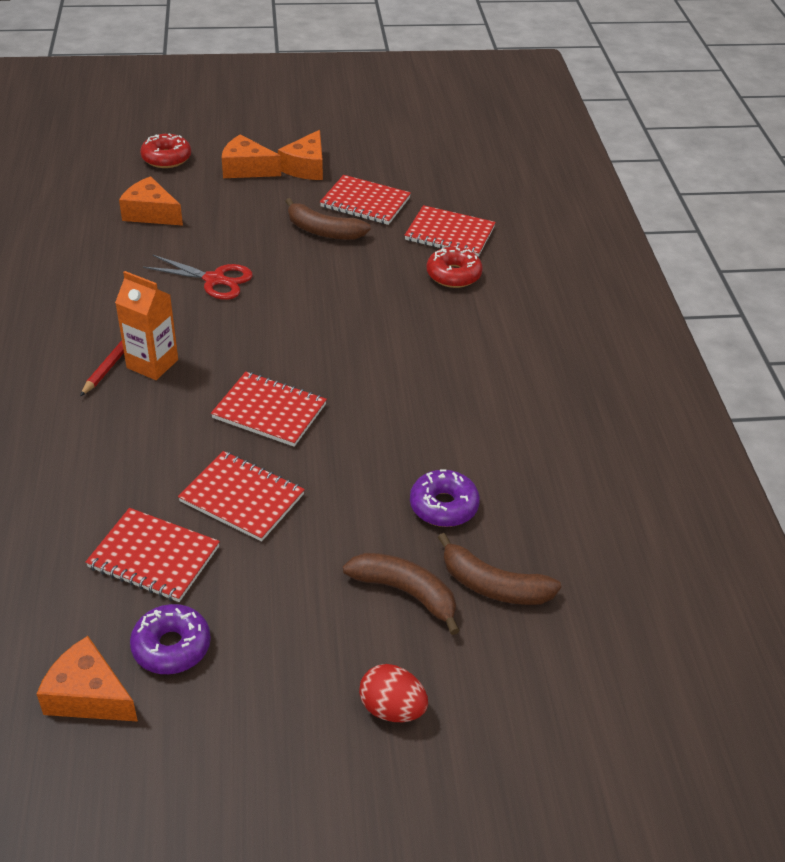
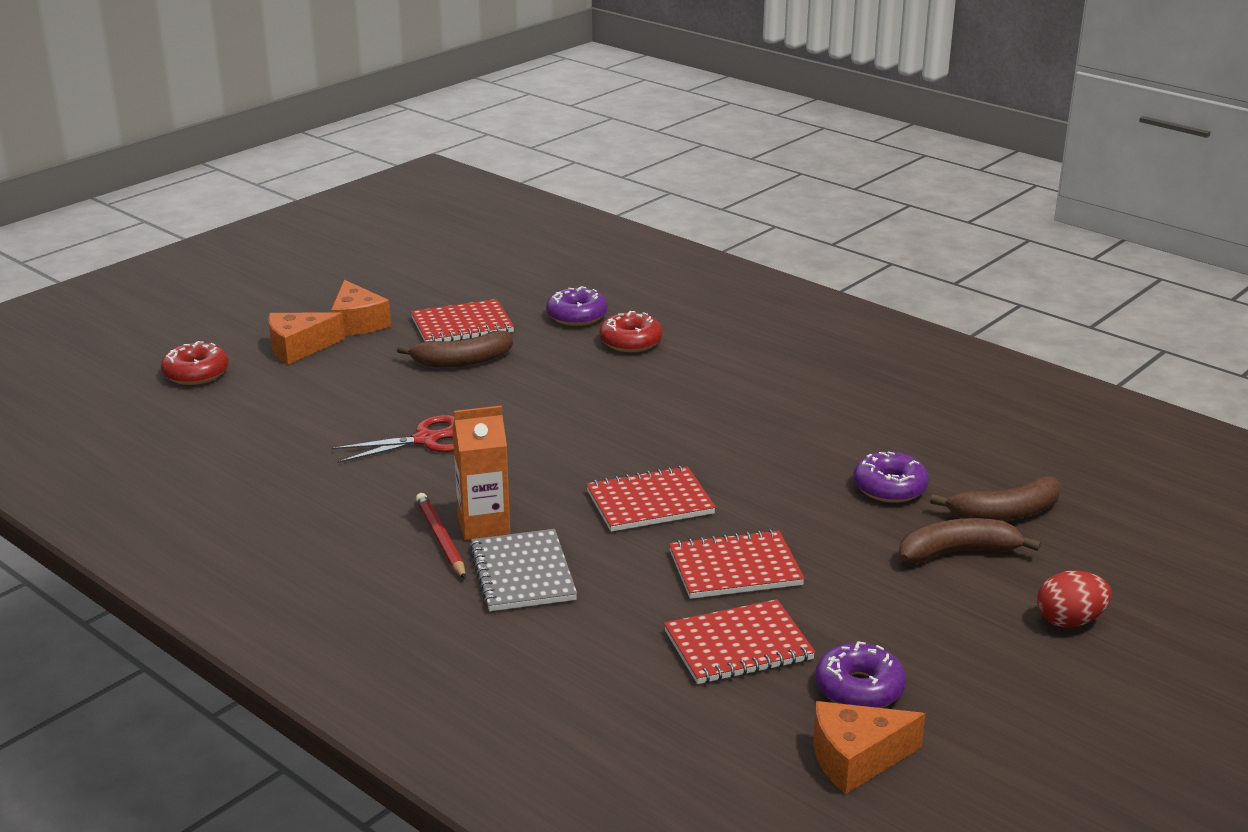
camera: 40 degrees left, 15 degrees down
(120, 414) = (522, 573): none -> grey notebook
(151, 213) = (263, 421): orange cheese -> none
(450, 234) = (577, 316): red notebook -> purple donut

